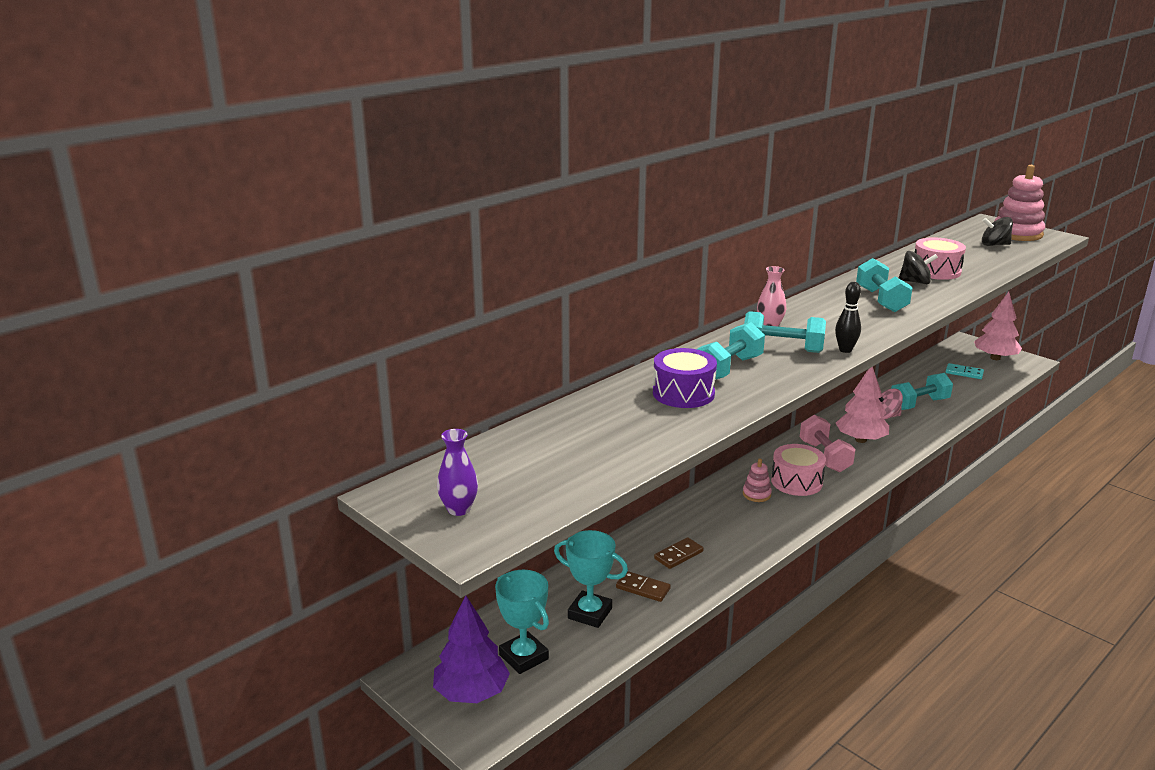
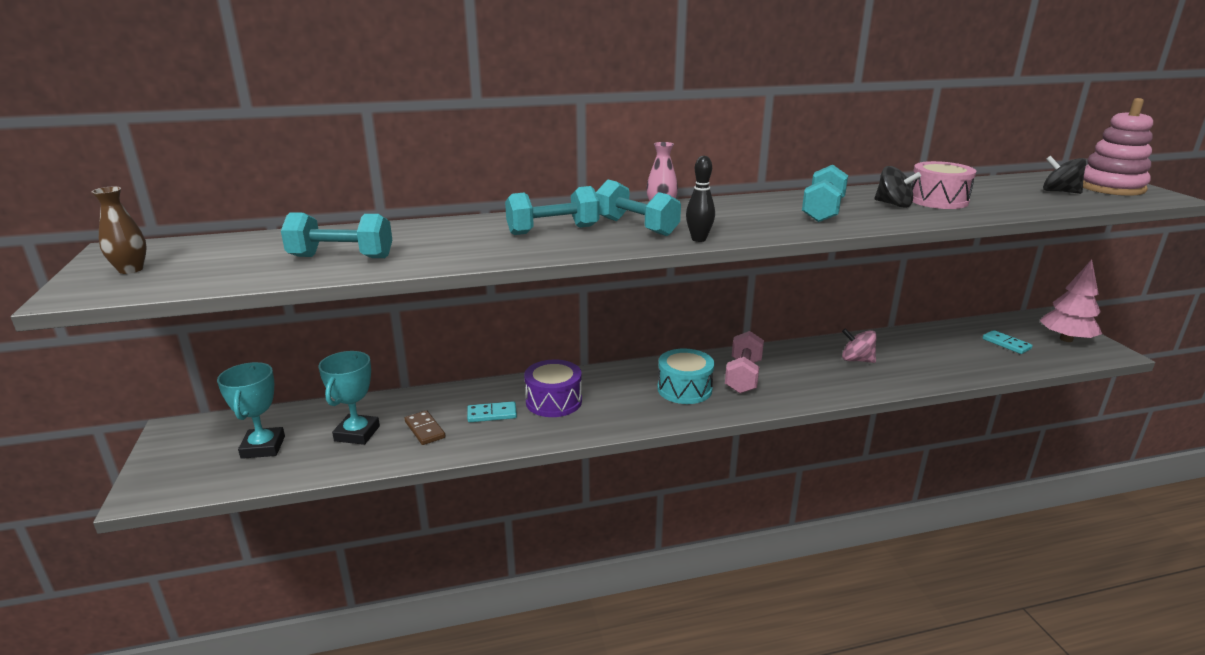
camera: 30 degrees right, 0 degrees up
(459, 509) = (131, 269): purple vase -> brown vase
(471, 692) = (191, 458): purple tree -> none
(590, 613) = (357, 433): turquoise trophy -> turquoise trophy turned 45 degrees clockwise
(678, 555) = (492, 414): brown domino -> turquoise domino
(683, 393) = (473, 238): purple drum -> purple drum (553, 401)
(756, 494) = (631, 388): pink stacking toy -> none
(796, 482) = (684, 389): pink drum -> turquoise drum
(860, 440) = (801, 372): pink tree -> none
(919, 404) = (911, 358): turquoise dumbbell -> turquoise dumbbell (341, 257)

